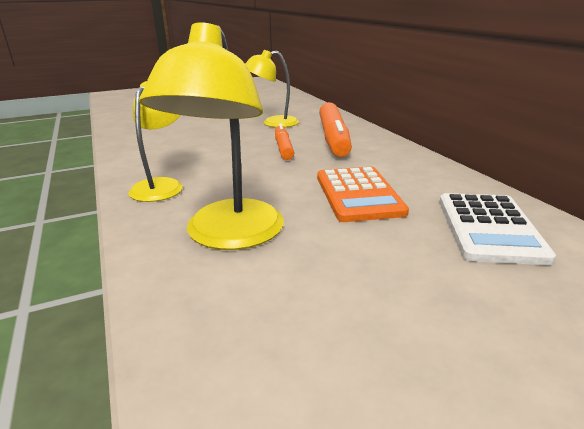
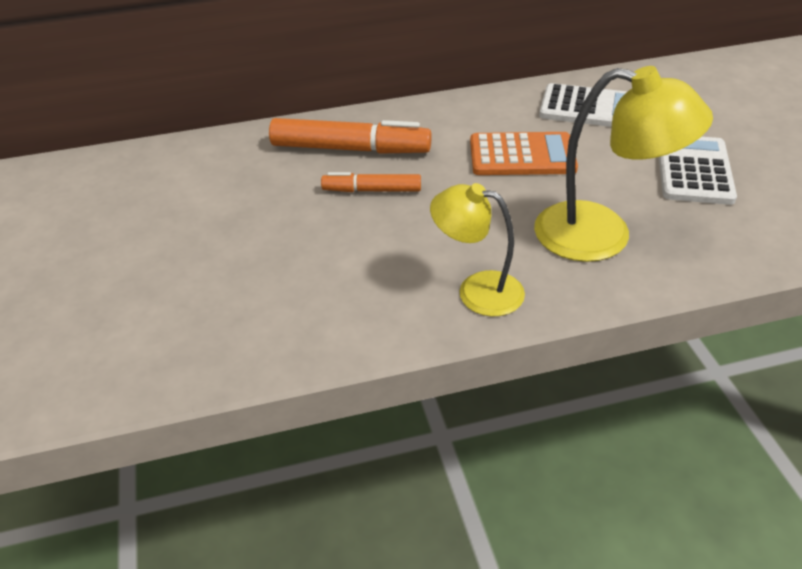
camera: 80 degrees left, 15 degrees up
(273, 123) = (254, 192): yellow lamp -> none
(386, 307) = (693, 170): none -> white calculator

